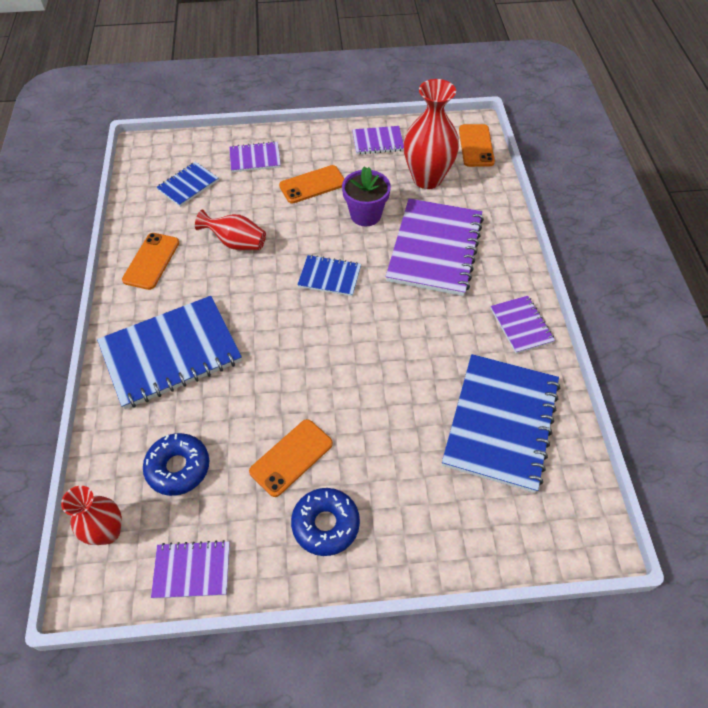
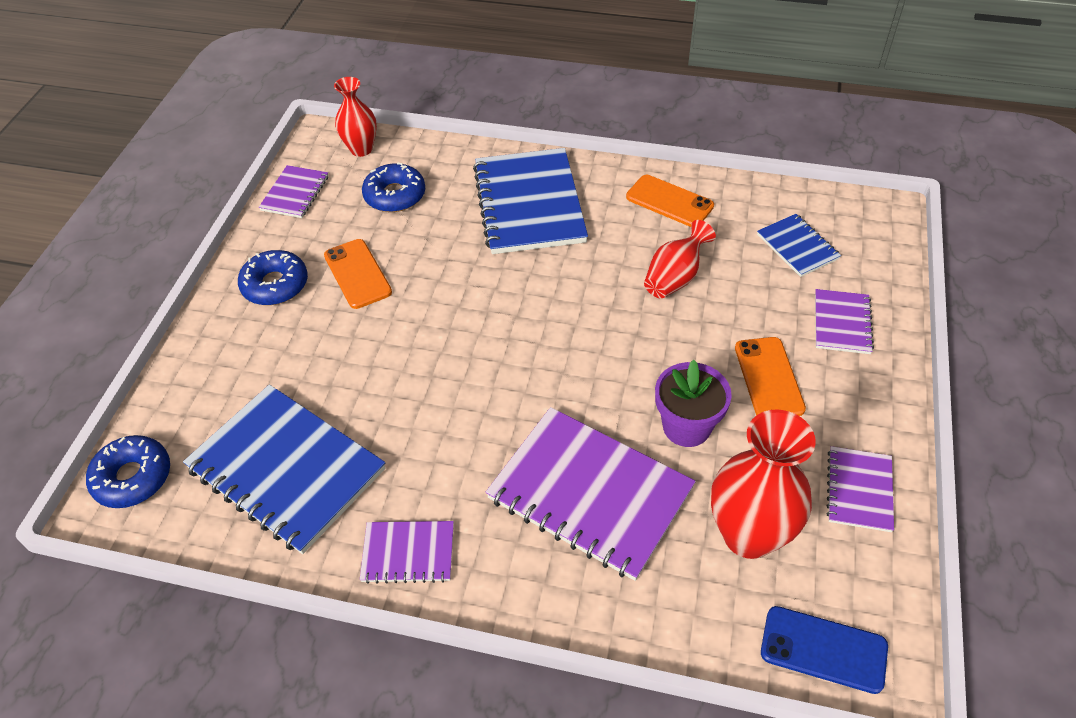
camera: 110 degrees right, 5 degrees down
(329, 277) = (583, 358): blue notebook -> none
(476, 146) = (823, 649): orange phone -> blue phone
(563, 533) = (133, 477): none -> blue donut

